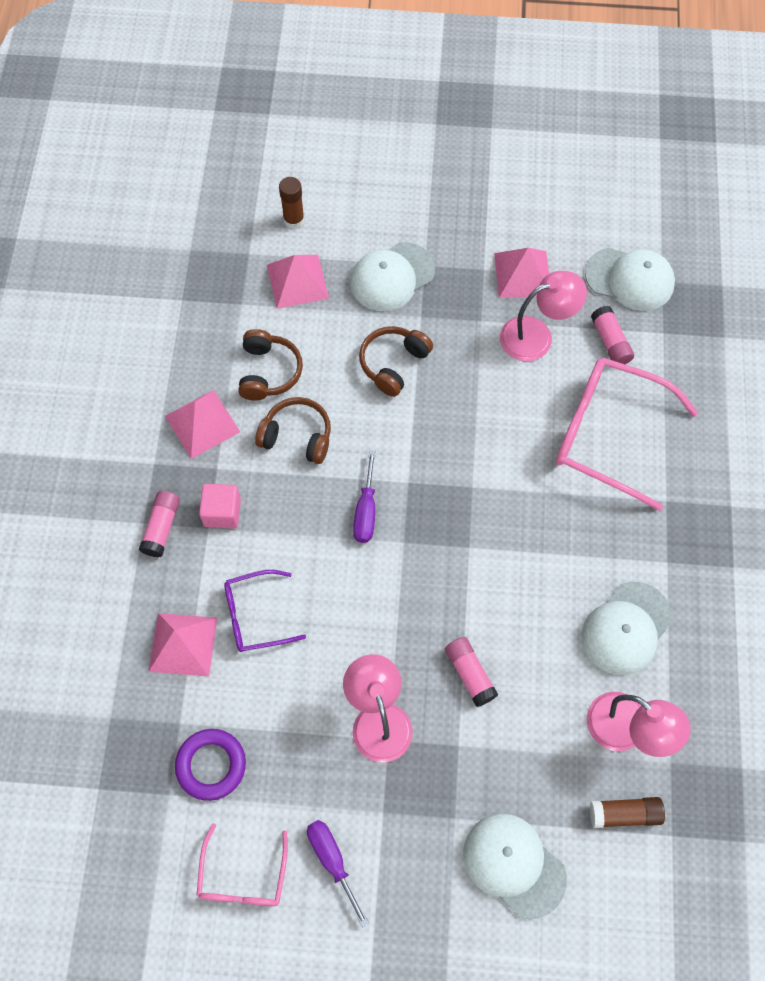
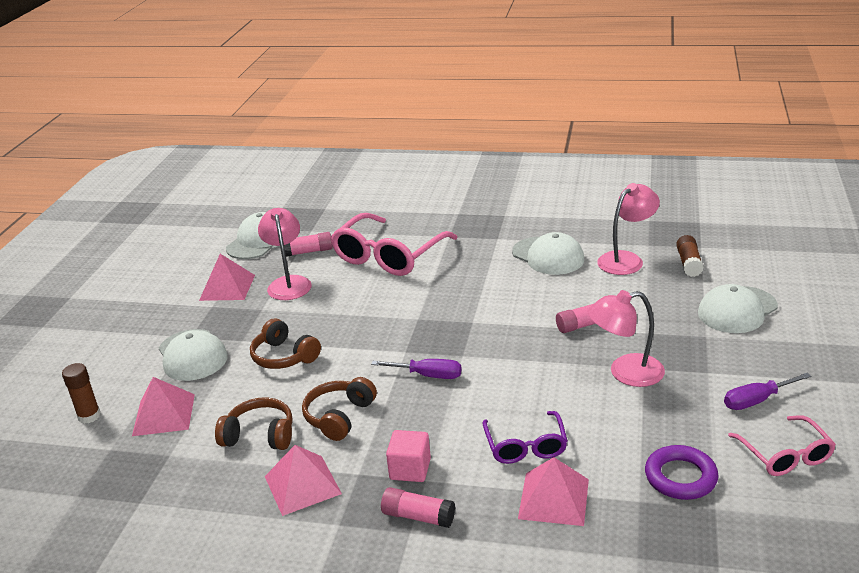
camera: 80 degrees left, 35 degrees down
(243, 877) = (785, 455): pink glasses -> pink glasses turned 60 degrees clockwise

